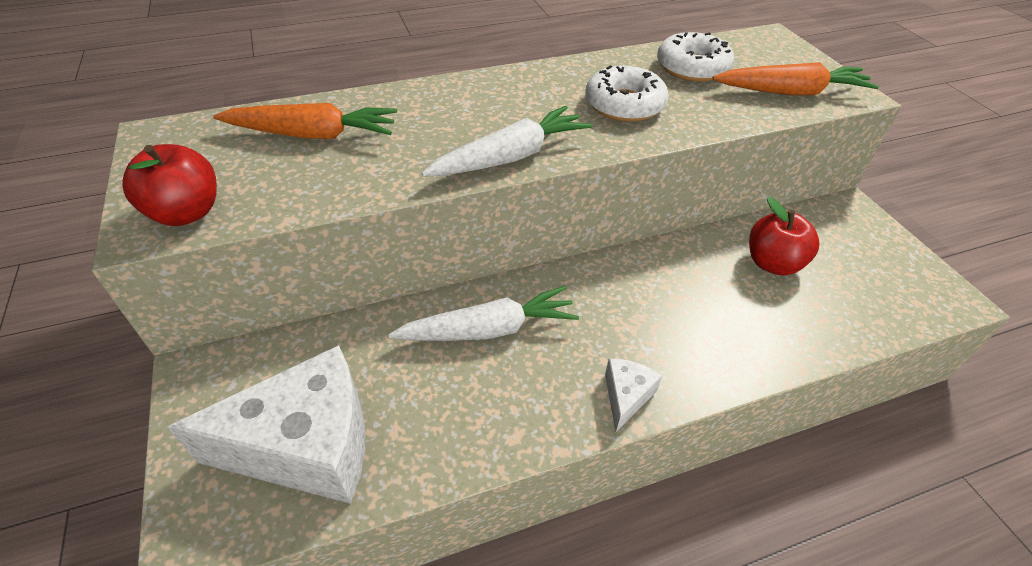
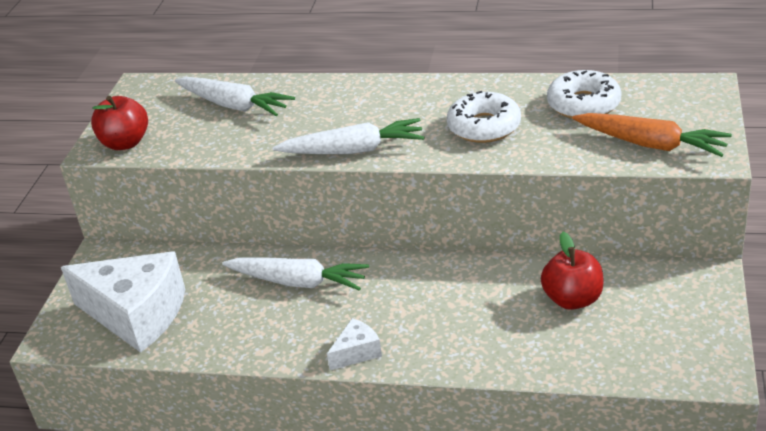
camera: 35 degrees right, 10 degrees down
(313, 135) = (234, 105): orange carrot -> white carrot

